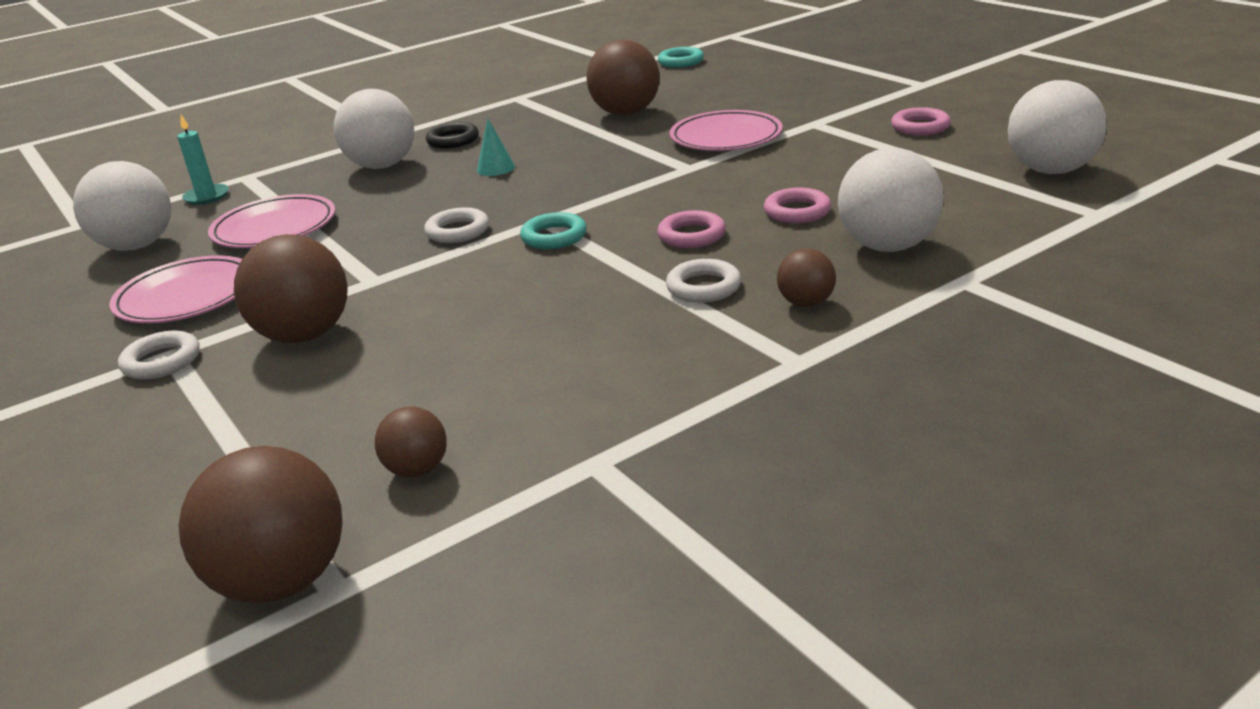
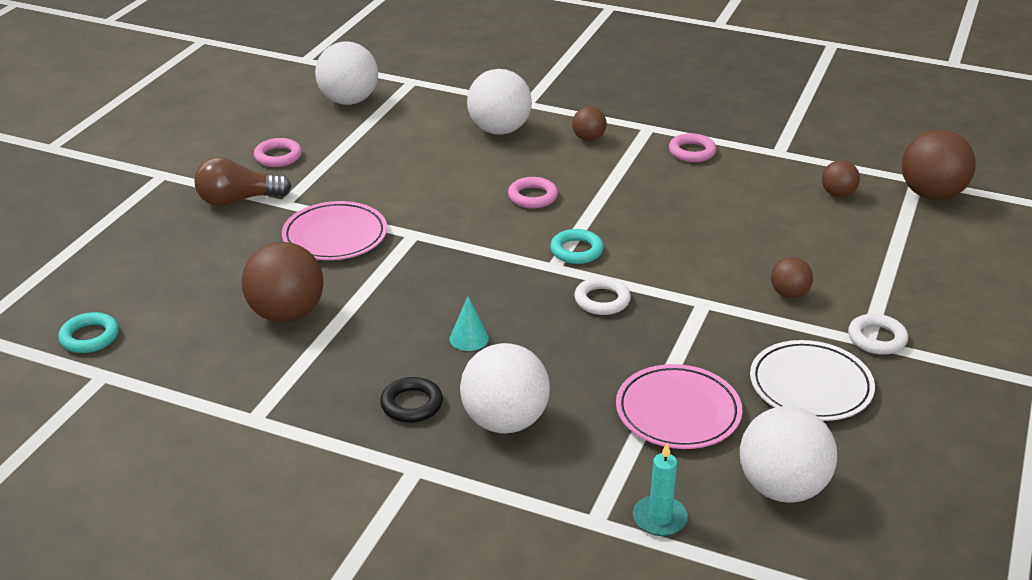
camera: 125 degrees left, 5 degrees up
(186, 297) = (810, 386): pink plate -> white plate
(304, 335) = (789, 294): brown ball -> brown ball, size x0.53
(703, 287) = (597, 172): white ring -> none
(797, 212) = (468, 169): pink ring -> pink ring (692, 152)
(840, 107) = (238, 200): none -> brown light bulb

